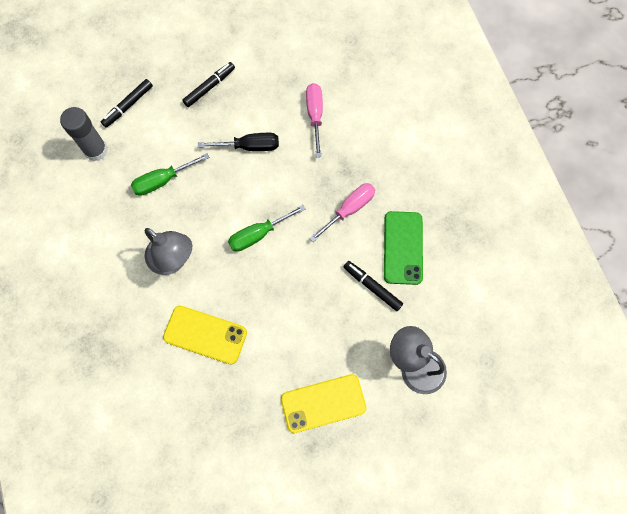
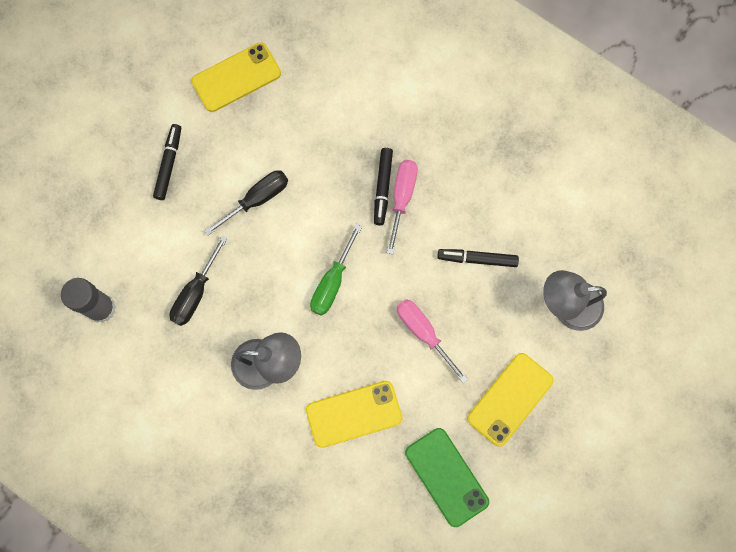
camera: 35 degrees left, 5 degrees up
(128, 106) = (98, 239): black marker -> black marker (382, 188)
(163, 180) = (196, 292): green screwdriver -> black screwdriver
(295, 60) = (236, 77): none -> yellow phone
(315, 116) = (299, 124): pink screwdriver -> pink screwdriver (424, 333)
(403, 248) = (479, 201): green phone -> green phone (446, 477)

